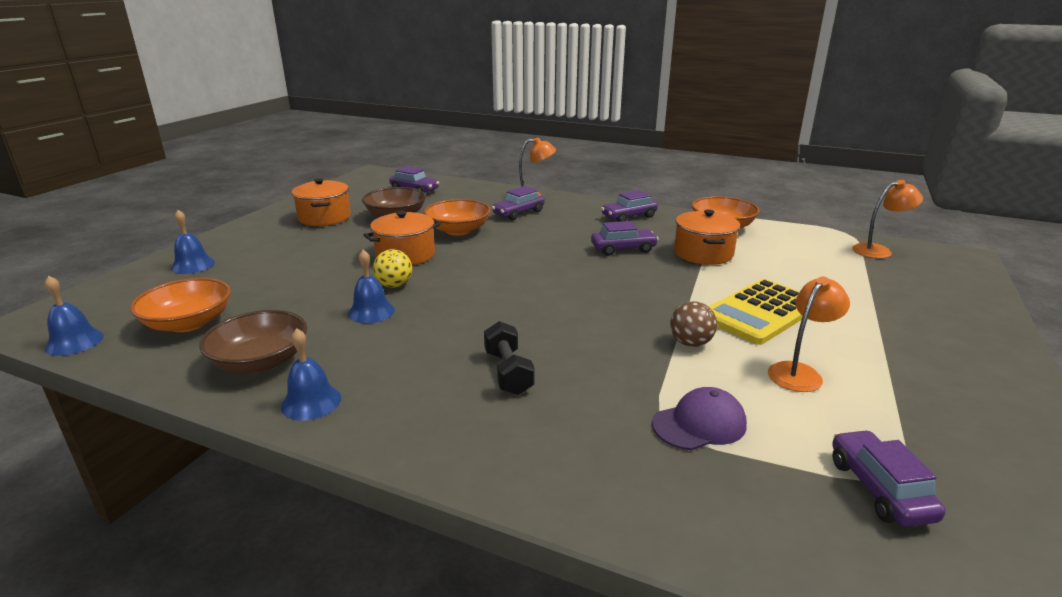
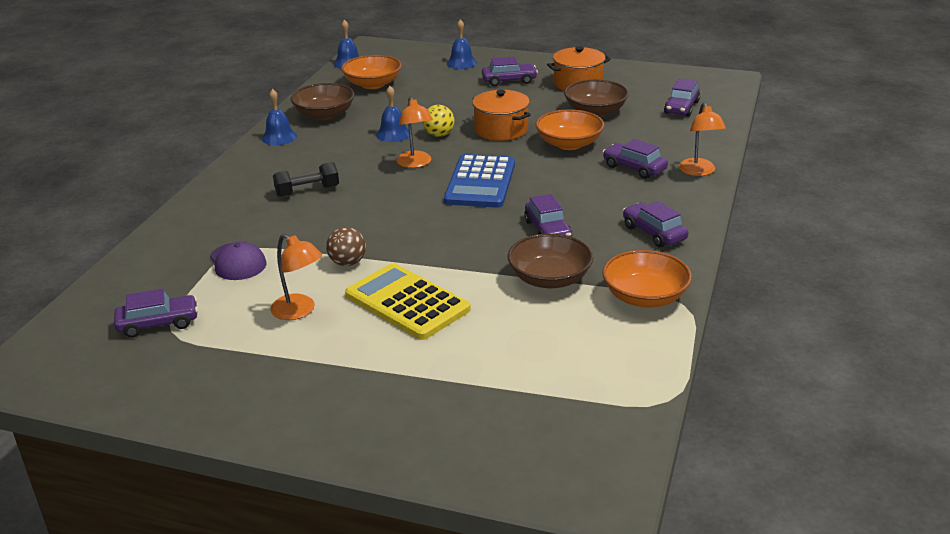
camera: 85 degrees right, 5 degrees up
(280, 244) = (509, 81): none -> purple car
(522, 270) = (480, 182): none -> blue calculator
(703, 253) = (550, 279): orange pot -> brown bowl
(878, 250) = (602, 417): orange lamp -> orange lamp (415, 163)

